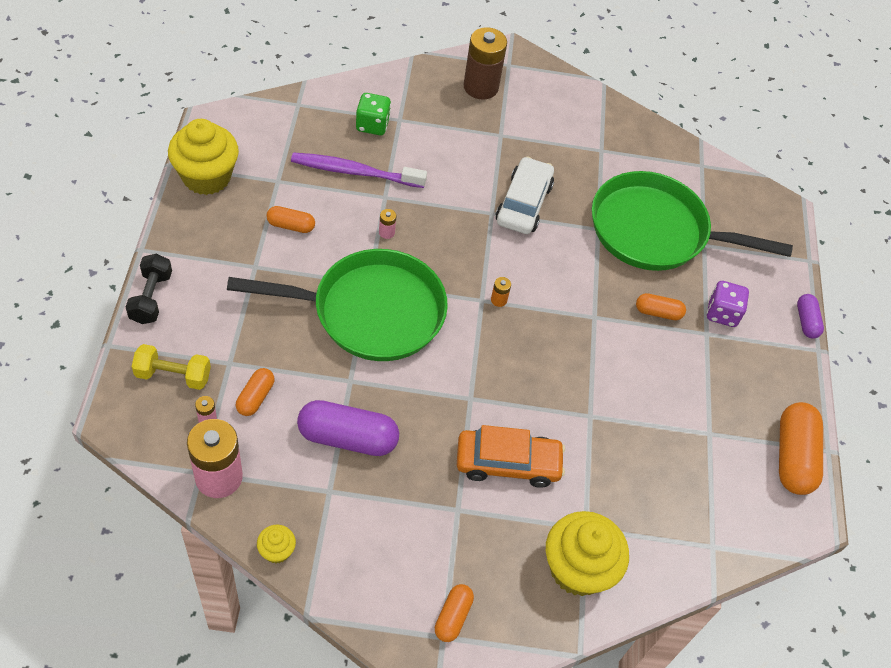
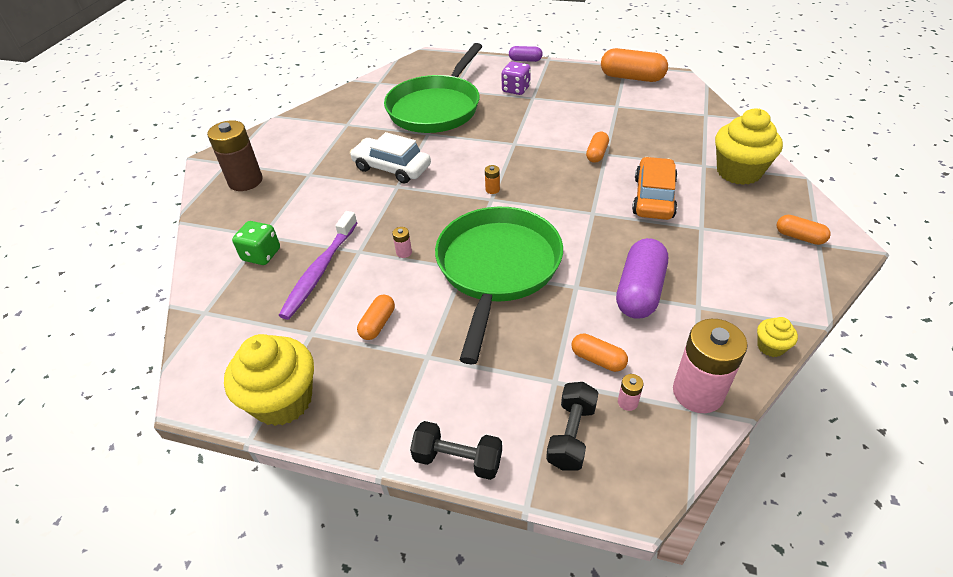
camera: 70 degrees left, 10 degrees down
(173, 375) = (571, 435): yellow dumbbell -> black dumbbell
(658, 312) = (512, 115): orange capsule -> orange capsule (597, 154)

